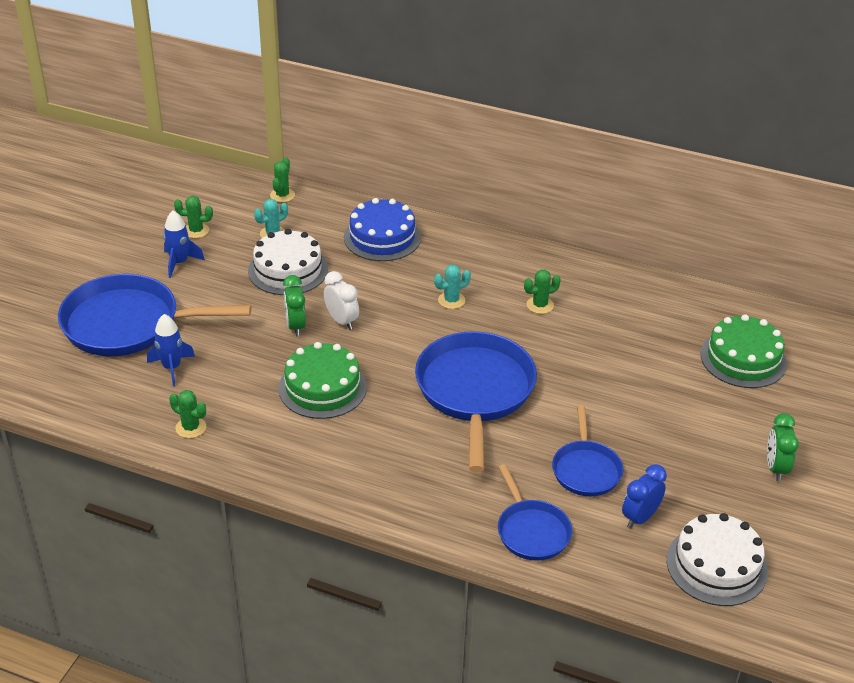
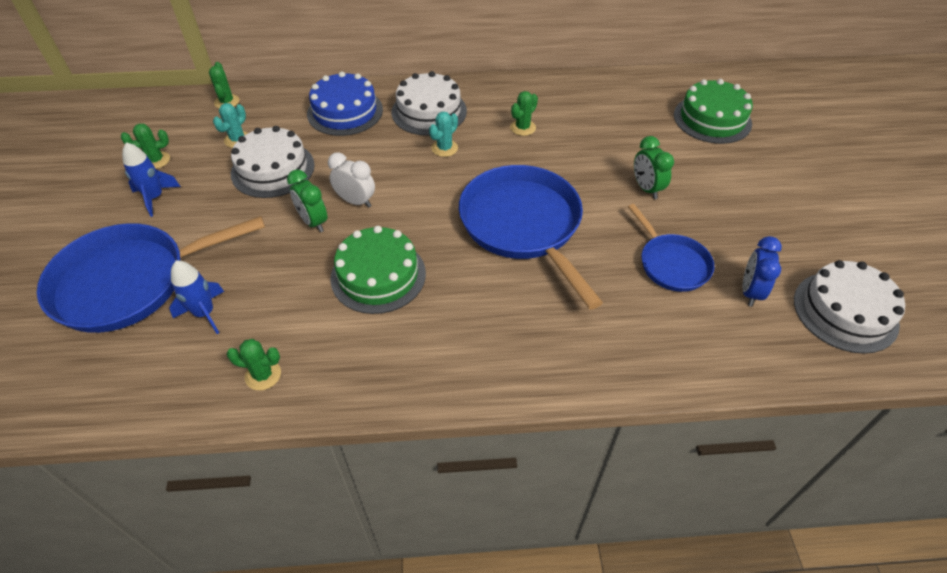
camera: 25 degrees left, 10 degrees up
(460, 261) = (429, 111): none -> white cake
(531, 531) = (672, 346): blue pan -> none
(776, 468) = (812, 202): green clock -> green clock (646, 188)

